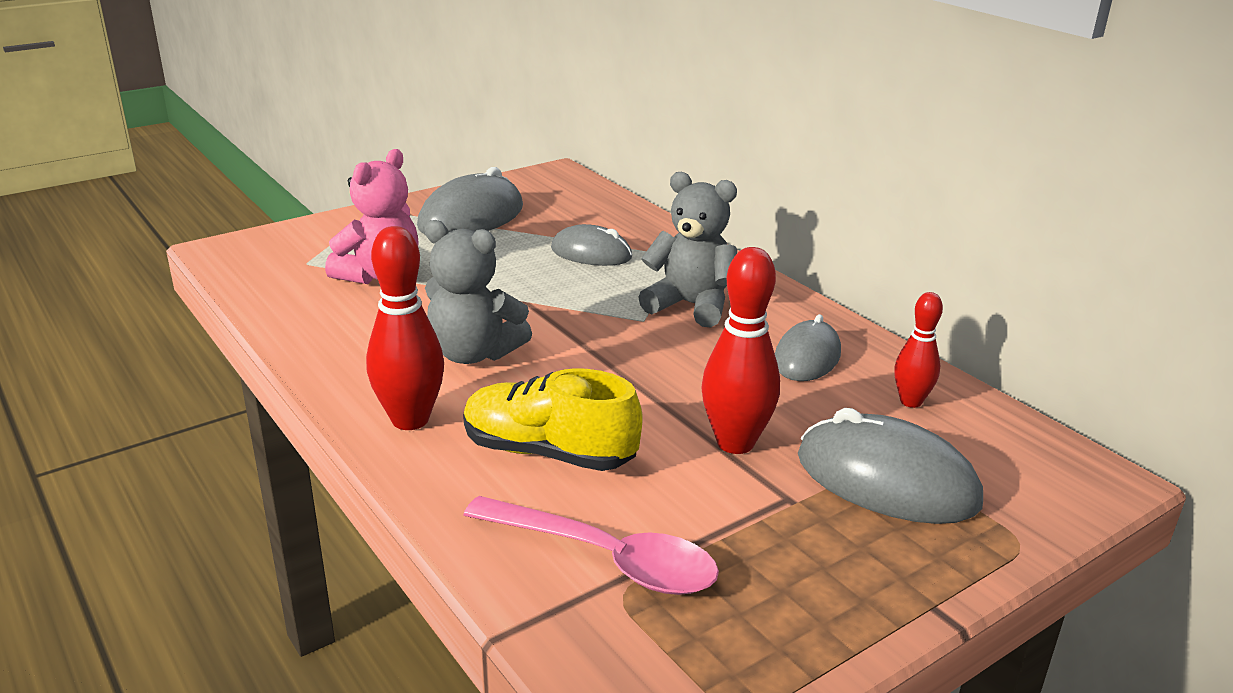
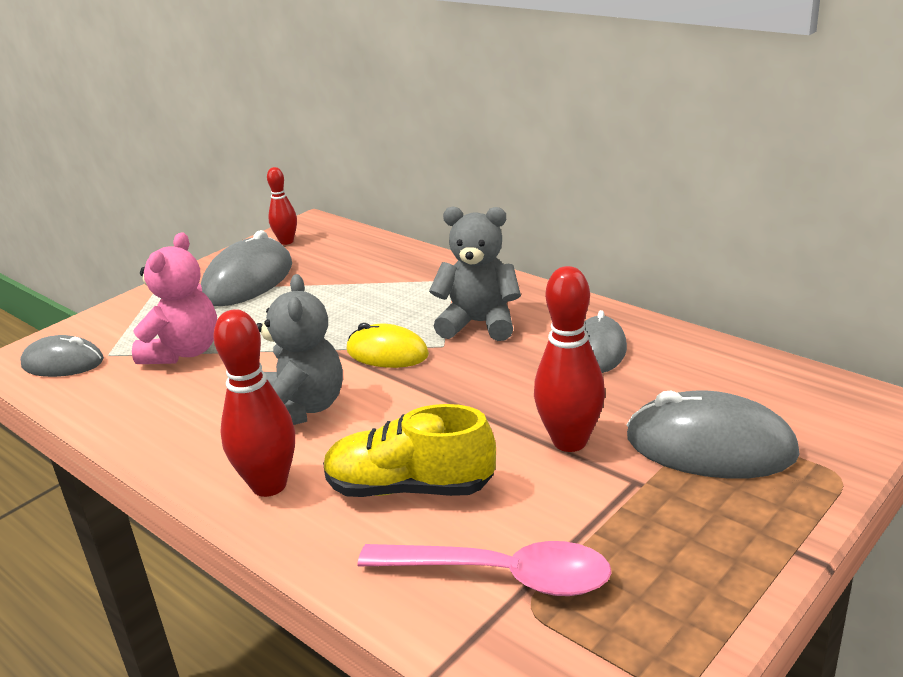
camera: 10 degrees left, 0 degrees up
(473, 353) = (302, 409): grey teddy bear -> grey teddy bear turned 105 degrees counterclockwise
(582, 316) = (387, 353): none -> yellow mouse
(591, 253) = (371, 293): grey mouse -> grey mouse (63, 363)
(910, 401) = (700, 371): red bowling pin -> red bowling pin (286, 241)

